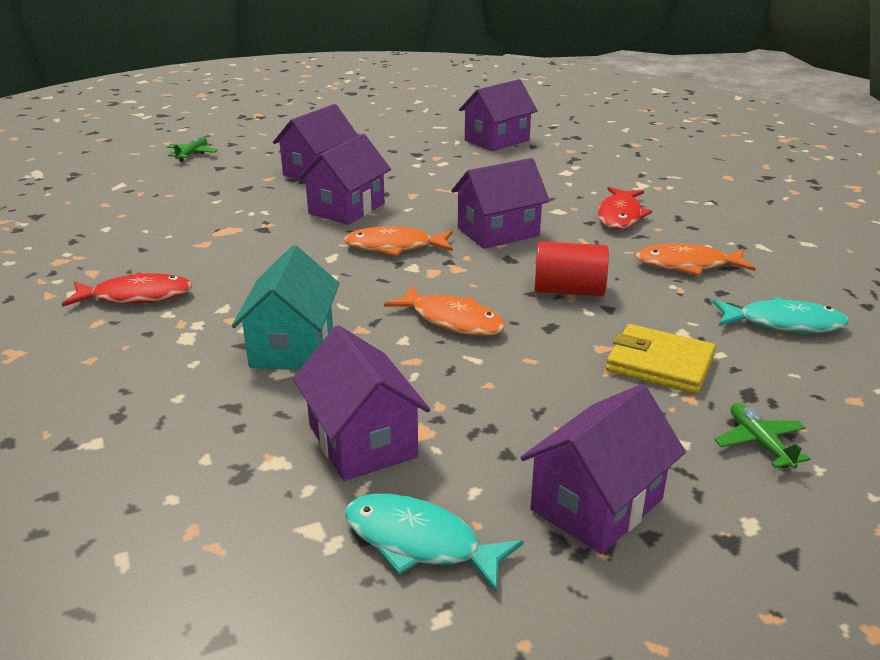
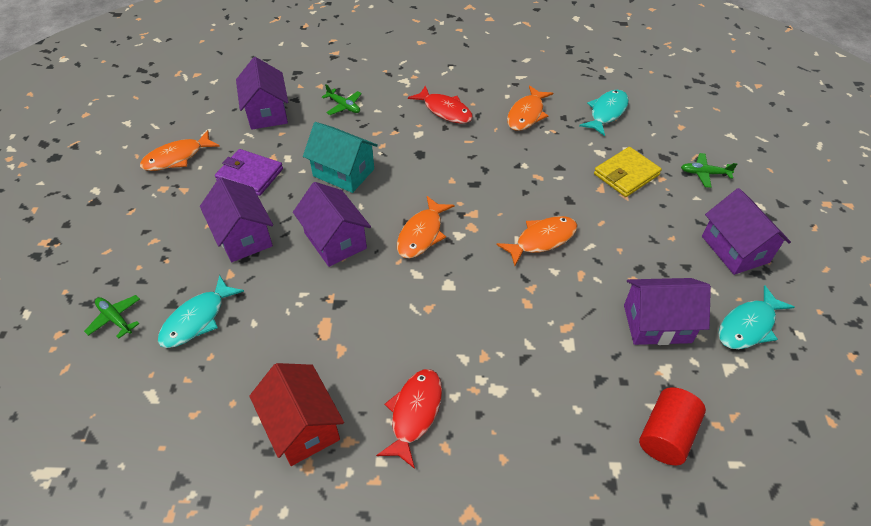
camera: 65 degrees left, 20 degrees up
(104, 248) = (302, 426): none -> red house
(207, 180) = (197, 319): none -> turquoise fish
(292, 346) = (538, 330): turquoise house -> turquoise house (343, 172)
(394, 126) = (177, 157): none -> orange fish
(401, 155) = (250, 175): none -> purple wallet
(498, 232) = (432, 174): purple house -> none
(553, 167) = (344, 106): none -> green plane
(568, 291) = (531, 175): red cylinder -> red cylinder (666, 435)

